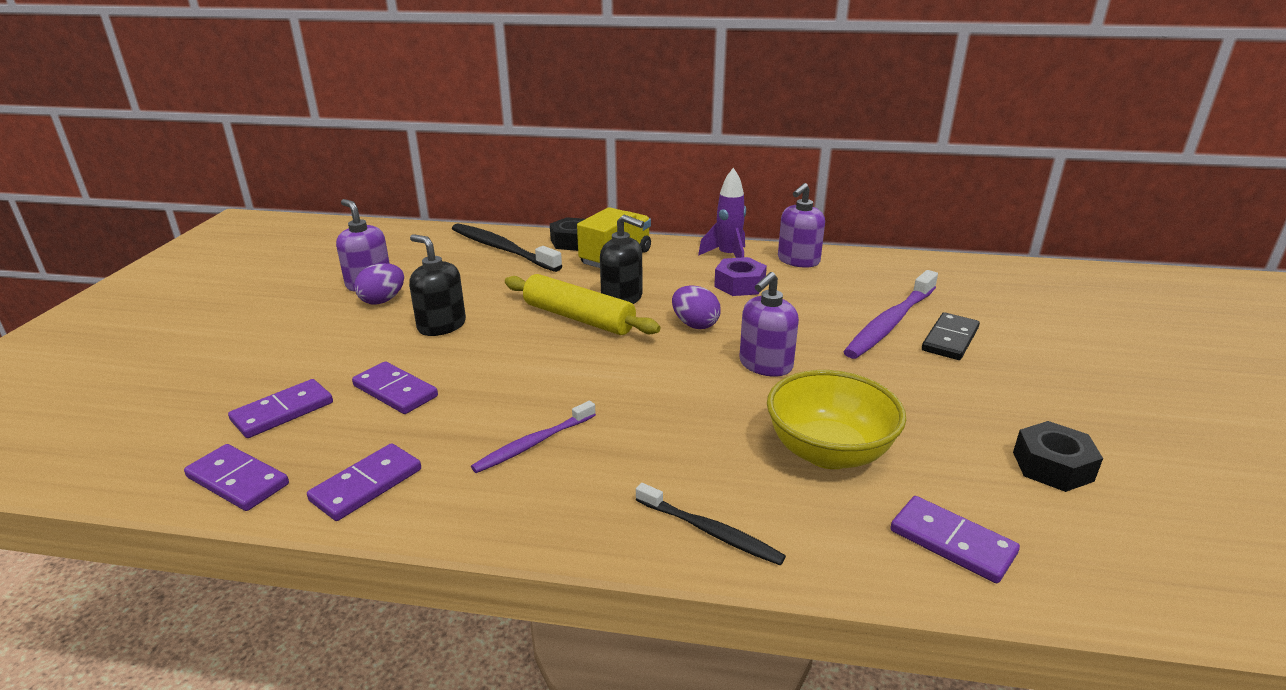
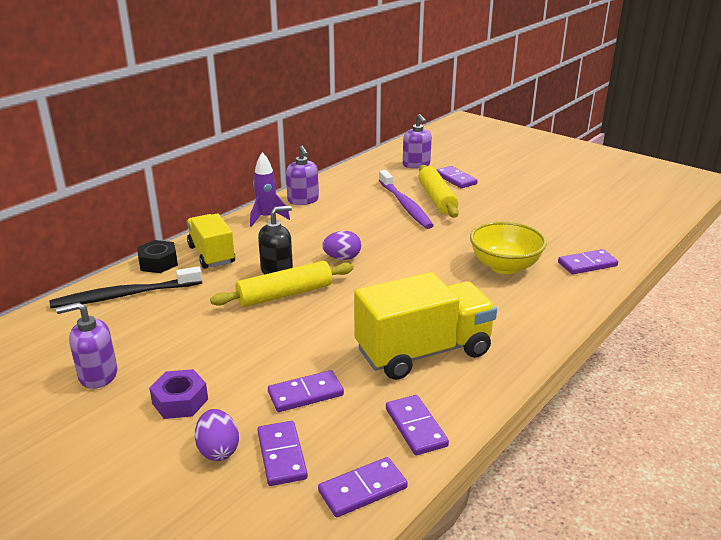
camera: 60 degrees left, 0 degrees up
(383, 300) = (143, 373): purple egg -> purple egg (218, 450)
(441, 325) = (226, 353): black soap dispenser -> none
(533, 444) = (423, 352): purple toothbrush -> yellow truck
(711, 532) = (543, 319): black toothbrush -> none
(739, 285) = (310, 228): purple nut -> purple nut (180, 401)
(765, 365) = (411, 253): purple soap dispenser -> purple soap dispenser (416, 164)
(950, 339) = (437, 198): black domino -> yellow rolling pin
(1038, 336) = (455, 179): none -> purple domino
(1052, 466) = (554, 222): black nut -> none

